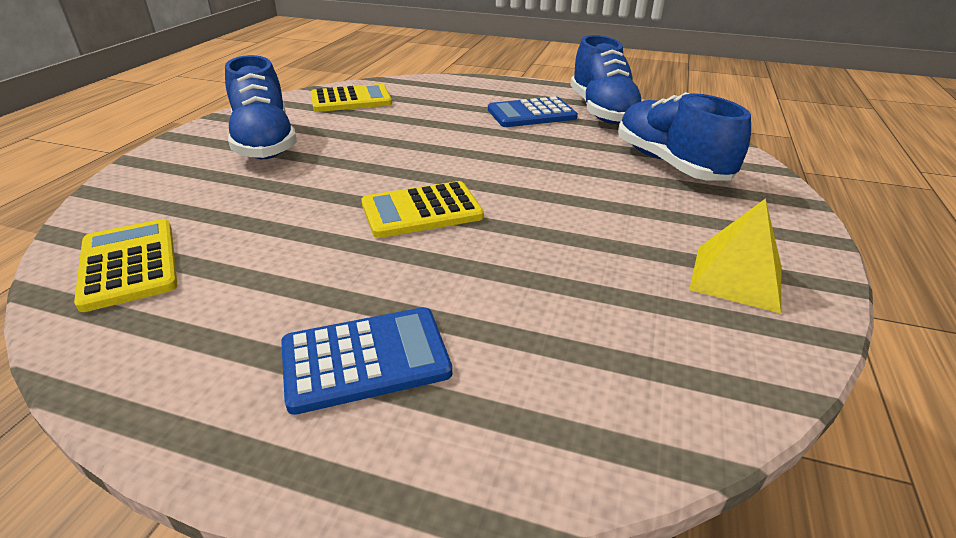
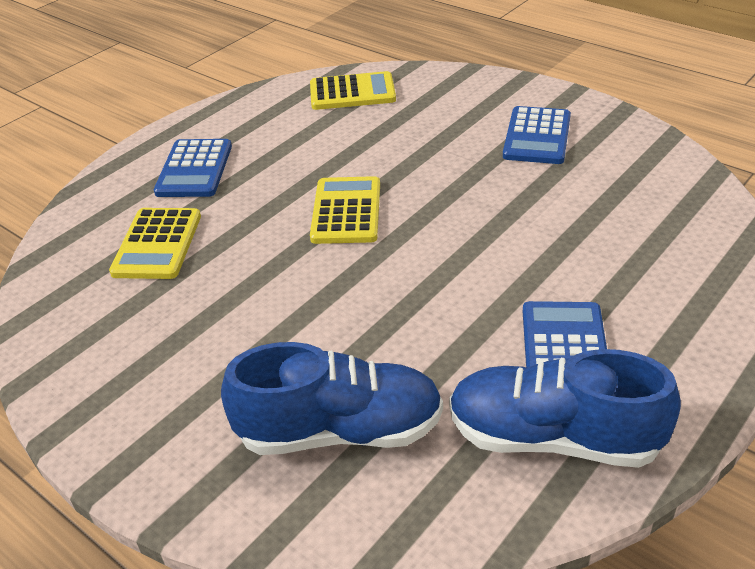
camera: 115 degrees right, 5 degrees up
(265, 142) = (537, 136): blue shoe -> blue calculator
(351, 100) = (660, 195): yellow calculator -> yellow calculator (157, 244)
(736, 277) = (121, 365): yellow pyramid -> none

